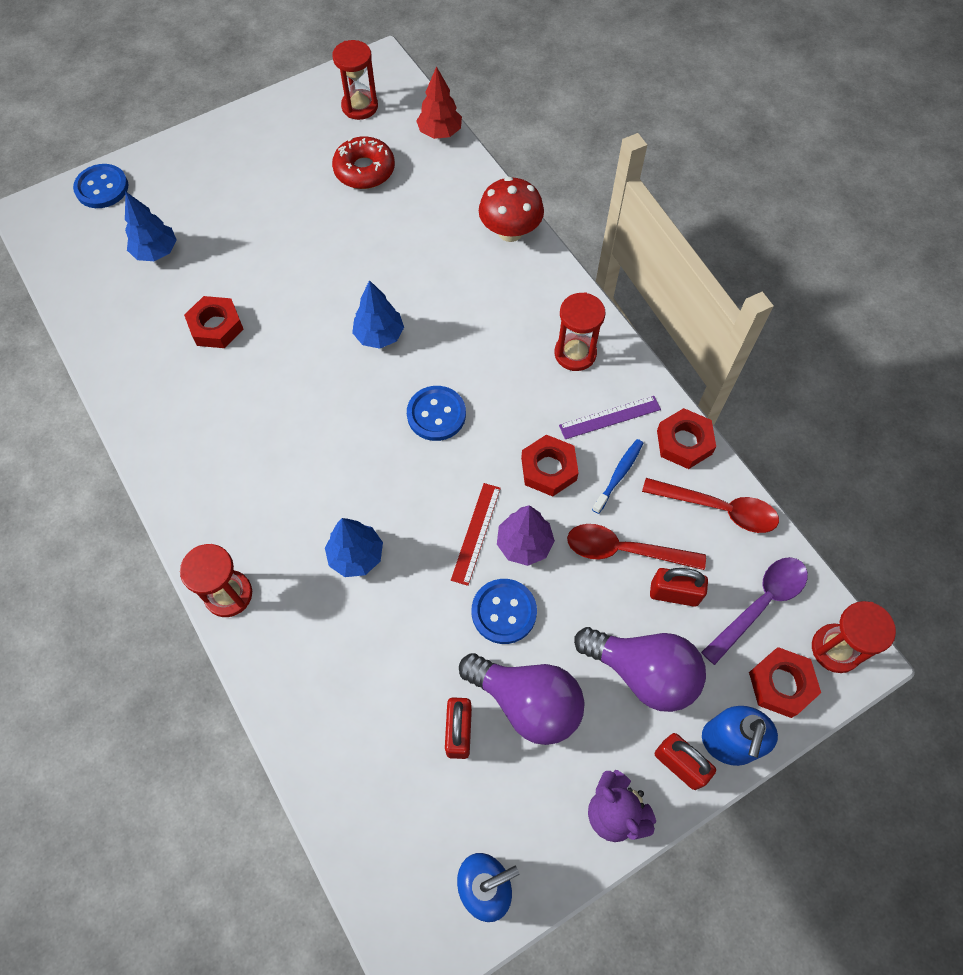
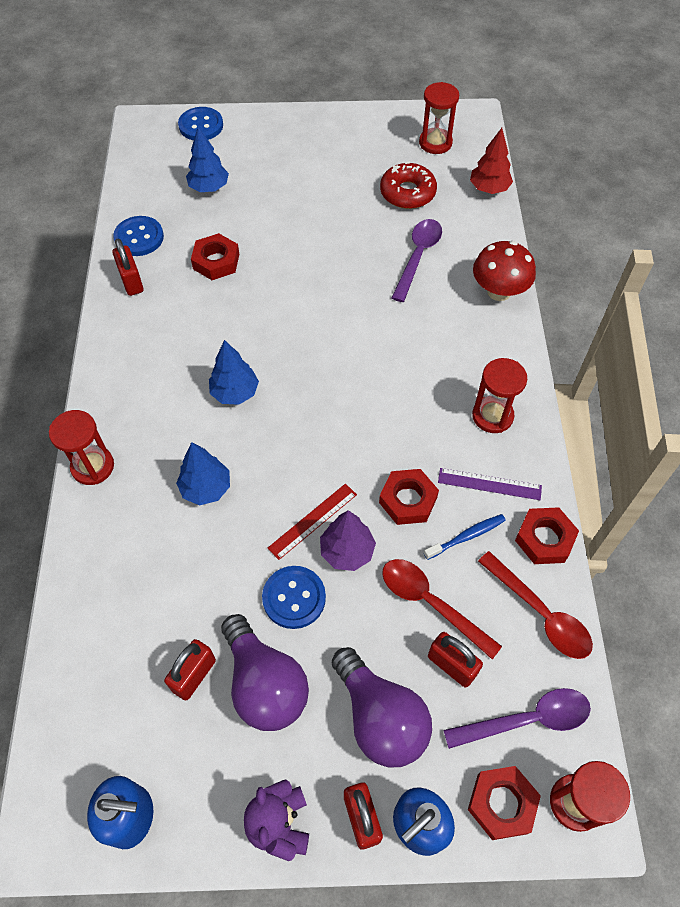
camera: 30 degrees right, 5 degrees down
(140, 388) = (131, 281): none -> red padlock
(379, 335) = (336, 325): blue tree -> blue tree (235, 392)
(414, 231) = (418, 257): none -> purple spoon
(436, 414) = (342, 409): blue button -> blue button (139, 237)

